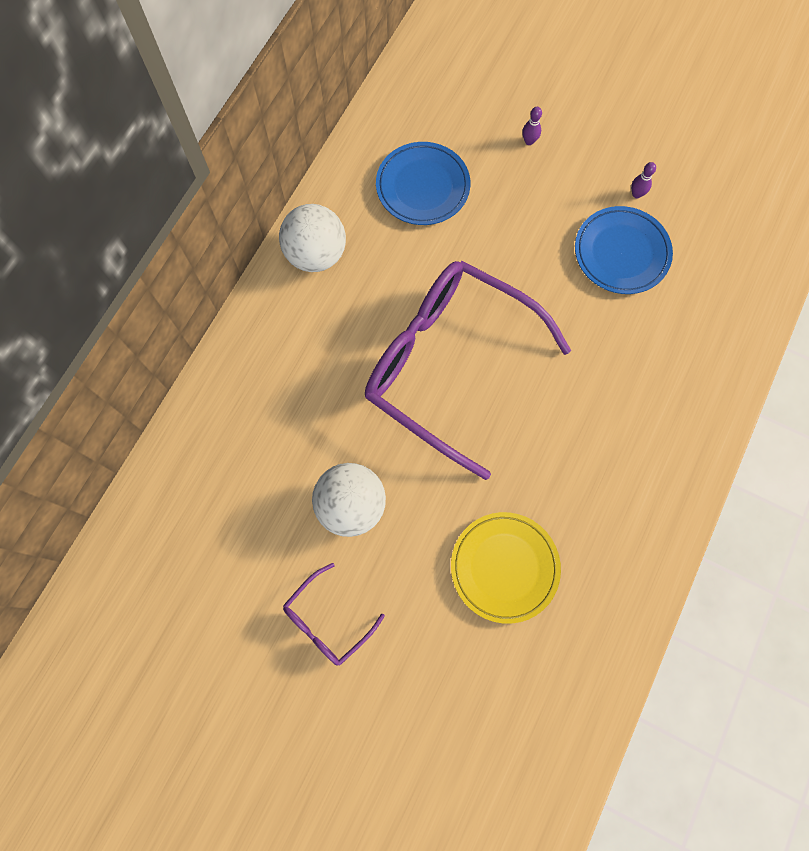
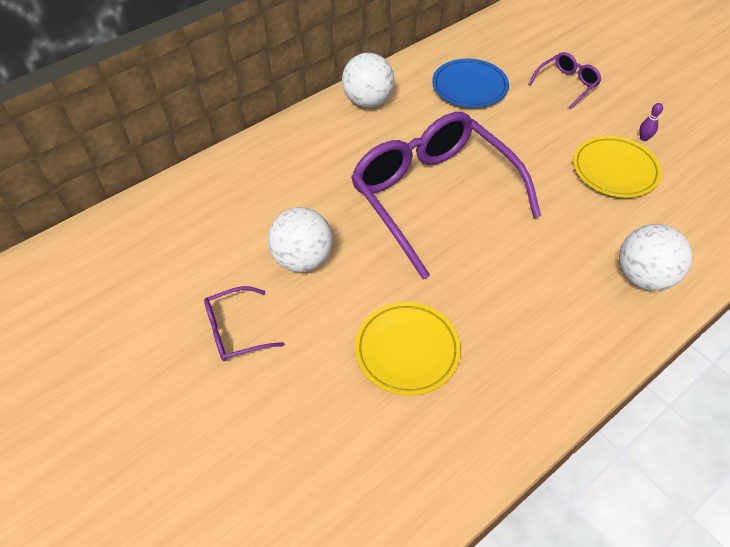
camera: 25 degrees right, 20 degrees down
(529, 141) = (566, 84): purple bowling pin -> purple glasses
(621, 253) = (614, 170): blue plate -> yellow plate
(690, 383) = (643, 276): none -> white ball

